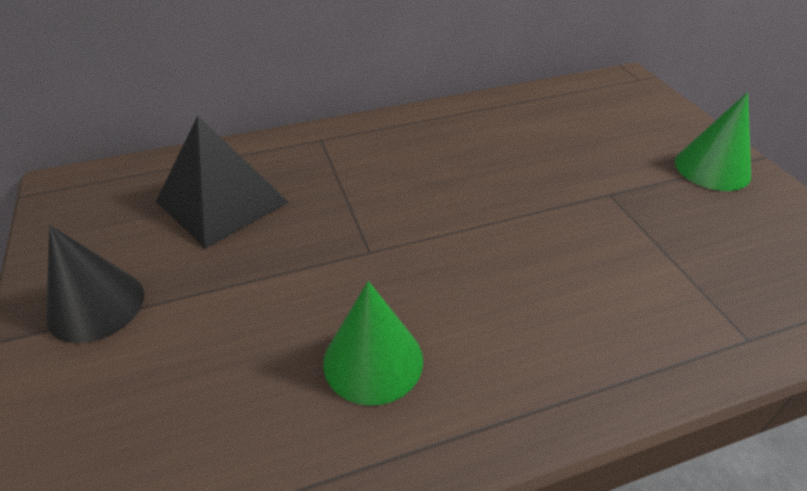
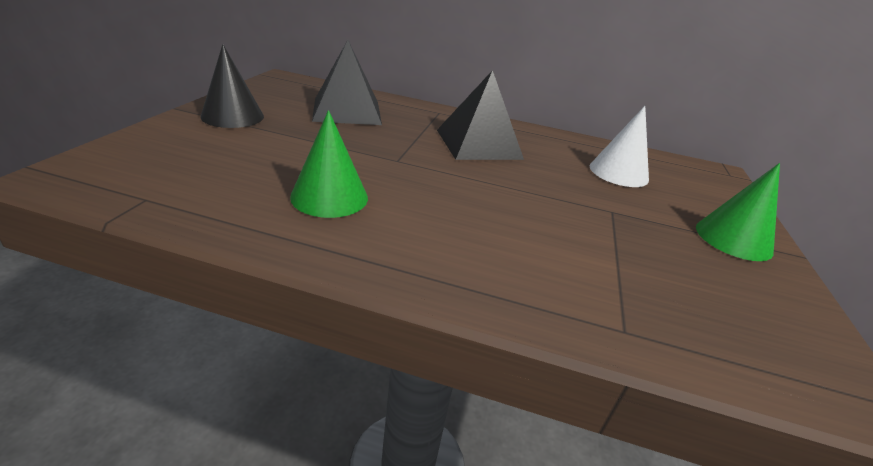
camera: 30 degrees right, 10 degrees down
(415, 170) = (478, 144): none -> black pyramid
(565, 133) = (618, 172): none -> white cone

